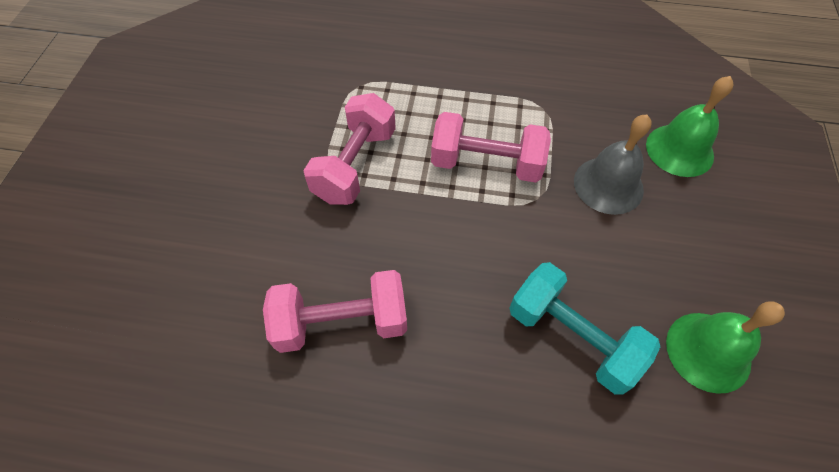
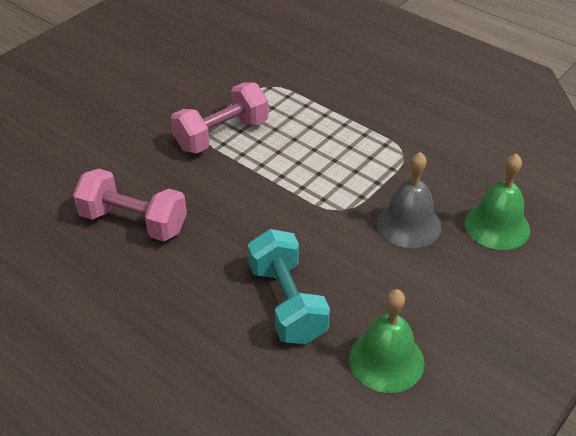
camera: 30 degrees right, 15 degrees down
(486, 164) = (321, 172): pink dumbbell -> none

